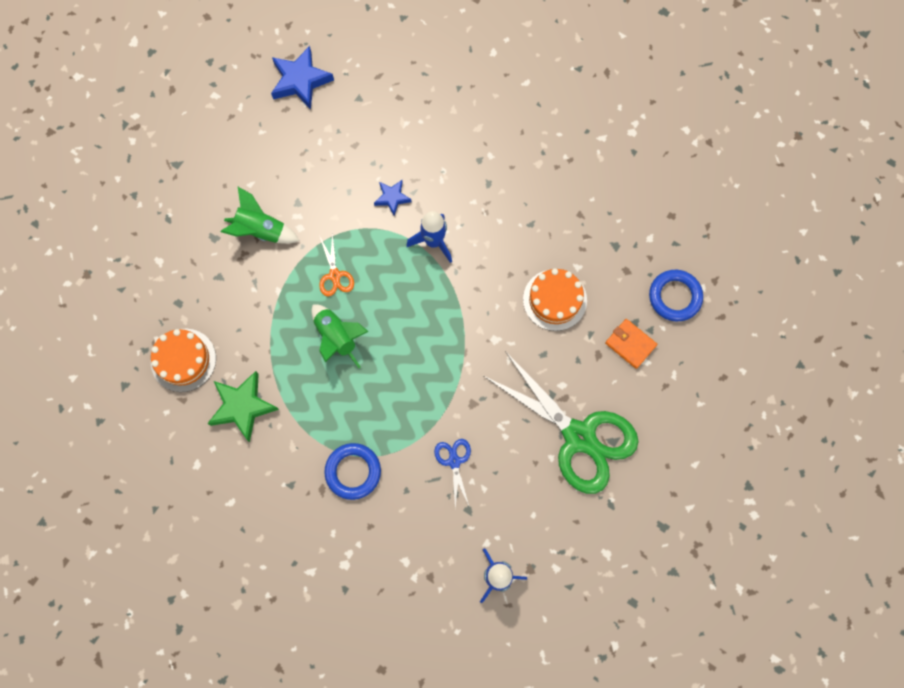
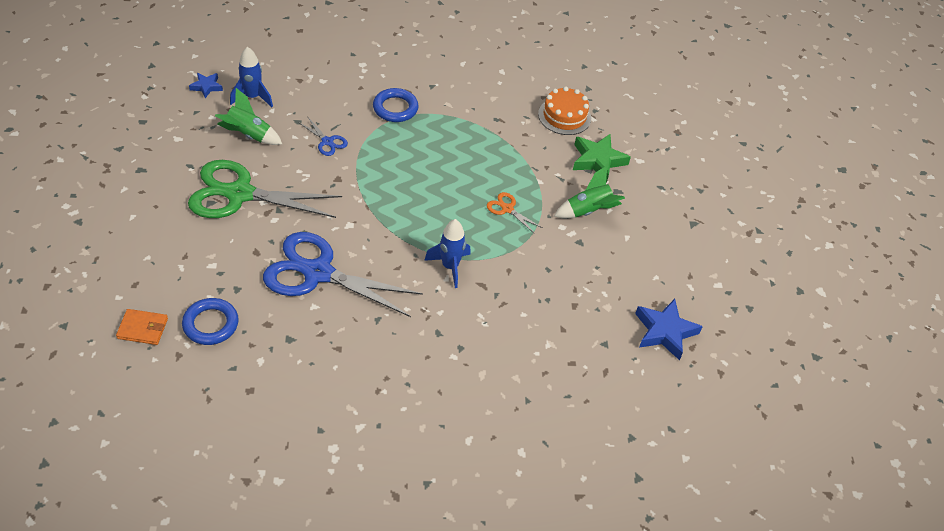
camera: 140 degrees right, 25 degrees down
(242, 406) = (501, 110): green star -> green star (598, 160)
(337, 337) = (471, 173): green rocket -> green rocket (248, 135)
(392, 198) = (509, 281): blue star -> blue star (206, 87)
(555, 300) = (318, 273): orange cake -> blue scissors
(630, 344) = (232, 271): orange wallet -> orange wallet (143, 328)

